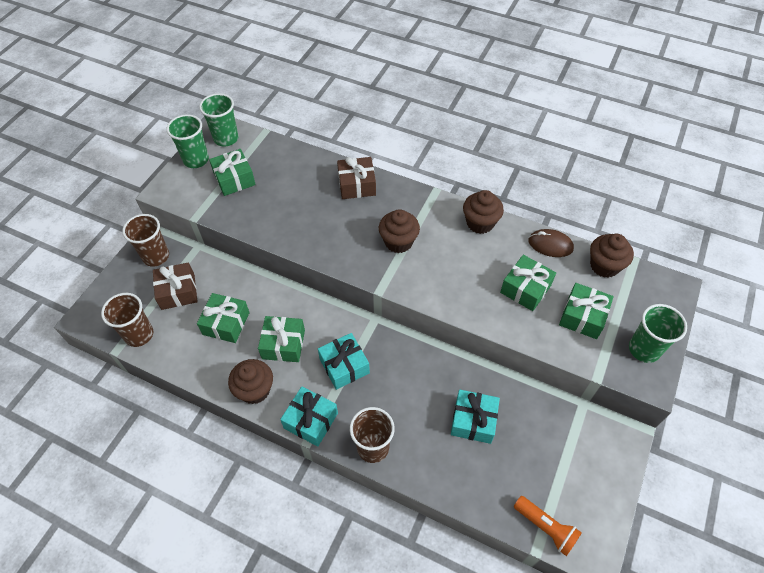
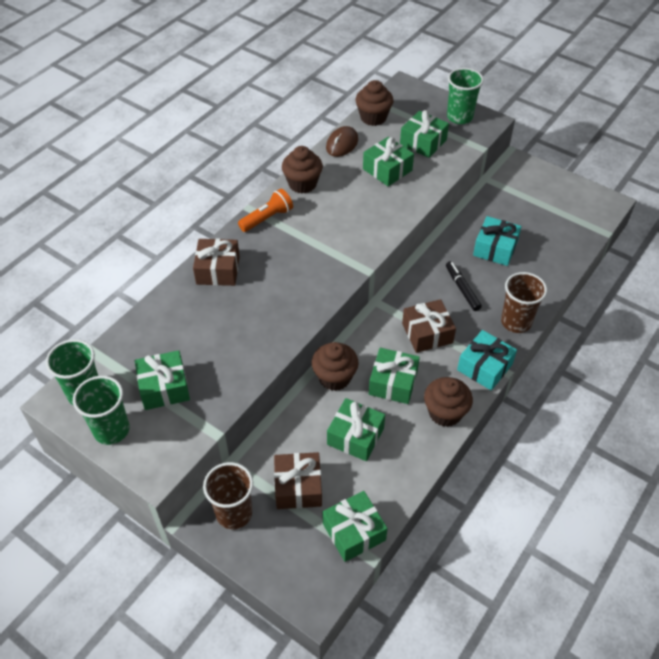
camera: 80 degrees left, 5 degrees down
(139, 335) = (354, 532): brown cup -> green gift
(344, 366) = (427, 333): turquoise gift -> brown gift
(398, 242) = (309, 247): brown cupcake -> brown cupcake (334, 377)
(407, 392) = (462, 289): none -> black marker
(546, 528) = (589, 224): orange flashlight -> orange flashlight (267, 218)

